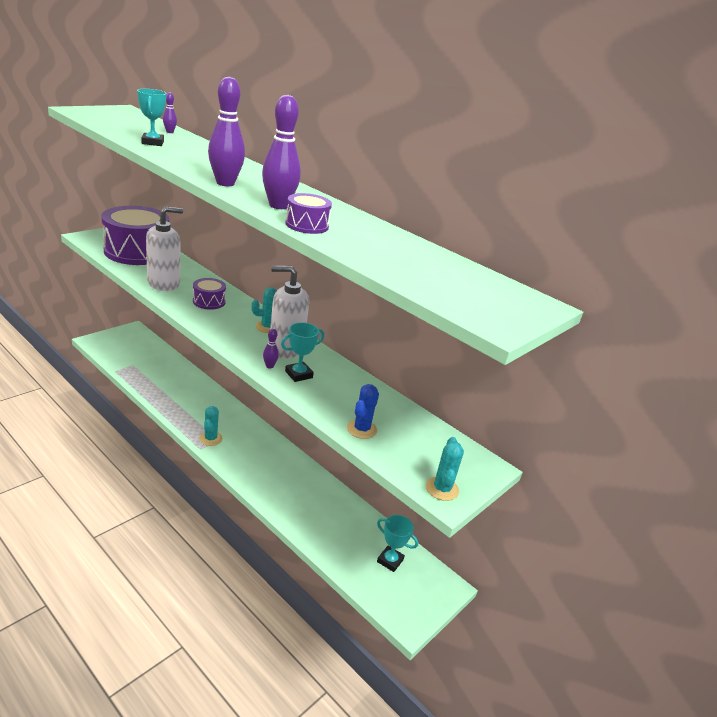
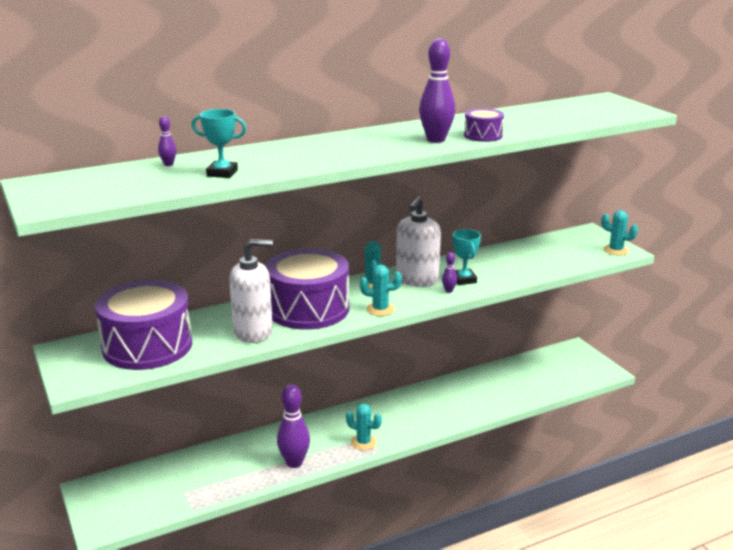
camera: 65 degrees left, 5 degrees down
(164, 283) = (253, 332): white soap dispenser -> white soap dispenser turned 90 degrees clockwise
(209, 301) = (308, 309): purple drum -> purple drum, size x2.18
(218, 332) = (380, 309): none -> turquoise cactus
(225, 183) = (374, 152): purple bowling pin -> purple bowling pin (294, 462)
(361, 429) = (546, 266): blue cactus -> none
(390, 561) = (547, 367): turquoise trophy -> none

